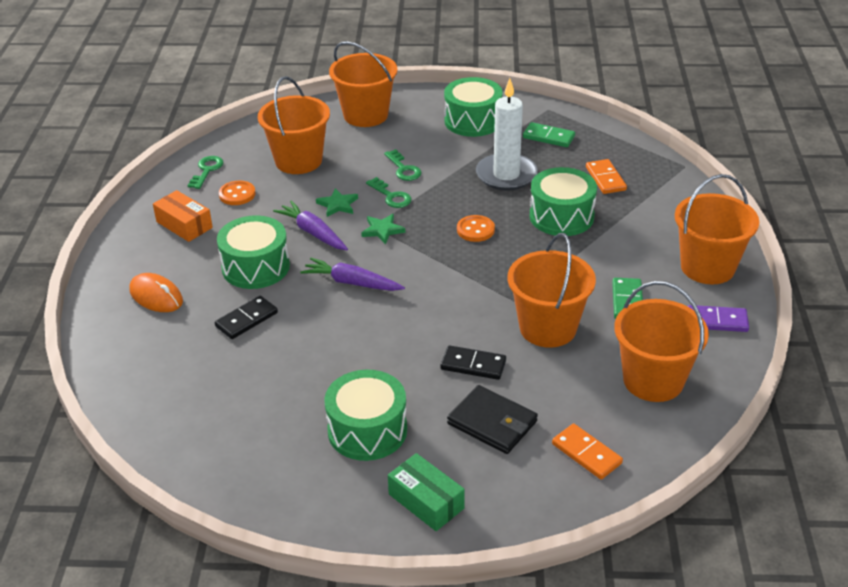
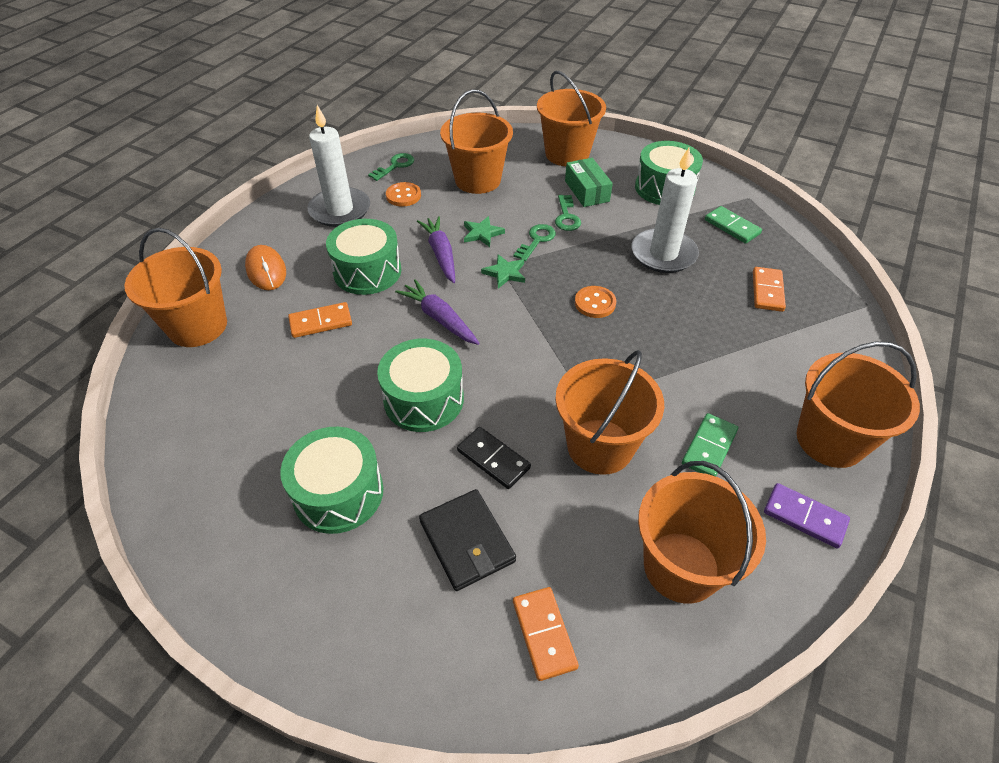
camera: 25 degrees right, 10 degrees up
(130, 360) = (197, 326): none -> orange bucket
(184, 225) = (340, 210): orange box -> white candle
(246, 319) = (321, 322): black domino -> orange domino
(391, 196) = (536, 240): green key -> green key turned 135 degrees counterclockwise
(426, 501) = (333, 612): green box -> green box (586, 191)
(561, 216) = (694, 318): green drum -> green drum (423, 399)

